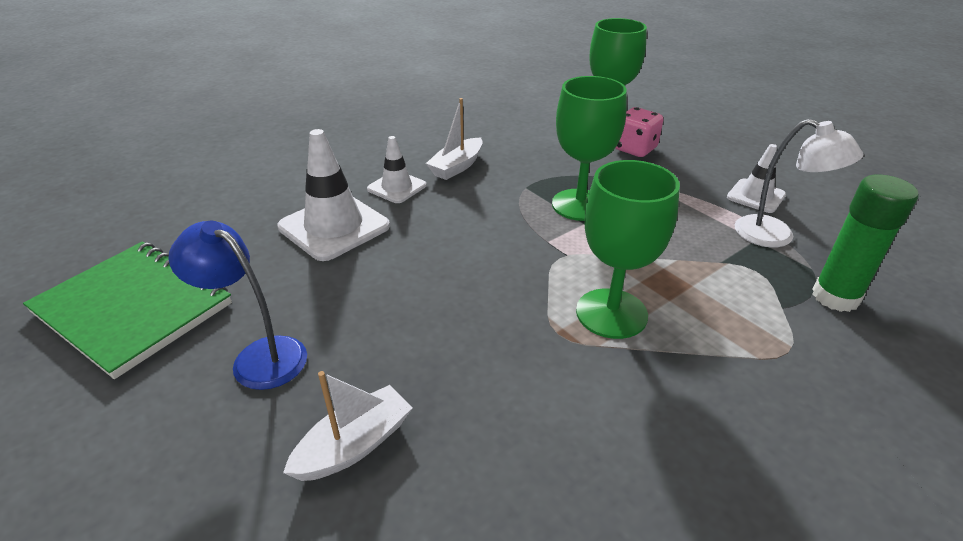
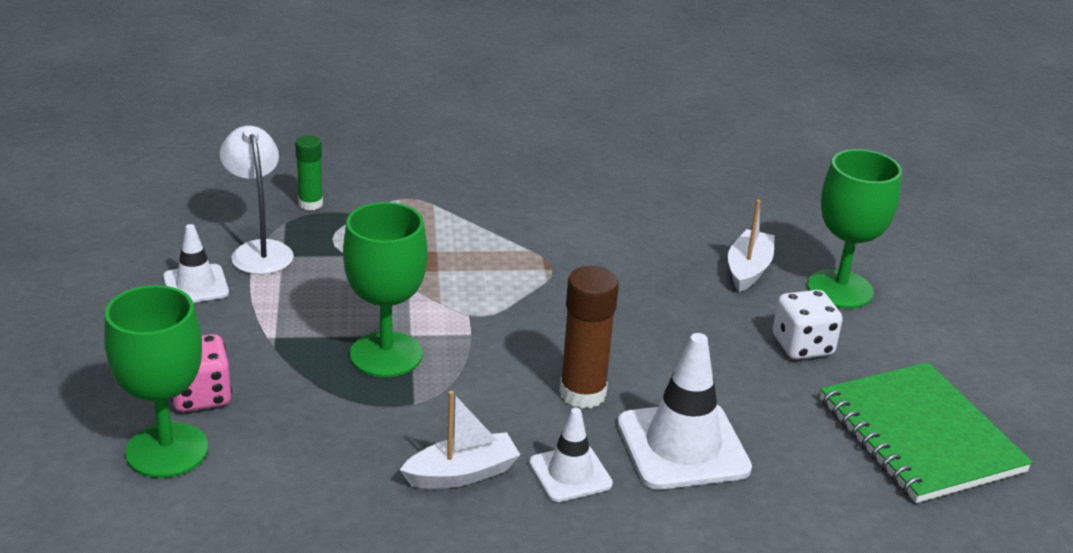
camera: 150 degrees left, 5 degrees down
(259, 356) = (802, 346): blue lamp -> white dice
(354, 445) = (748, 270): white boat -> white boat turned 120 degrees clockwise
(428, 233) = (582, 393): none -> brown glue stick
(611, 313) = (494, 262): green goblet -> green goblet (840, 289)
(835, 297) = (310, 204): green glue stick -> green glue stick, size x0.62

